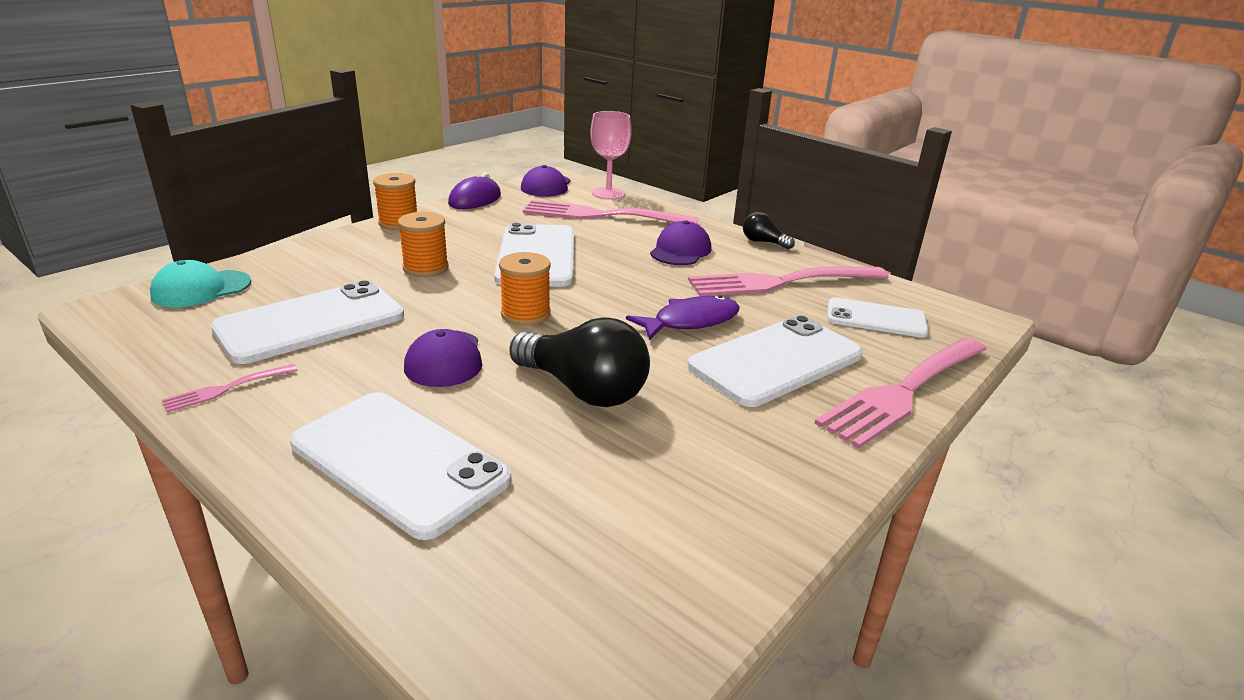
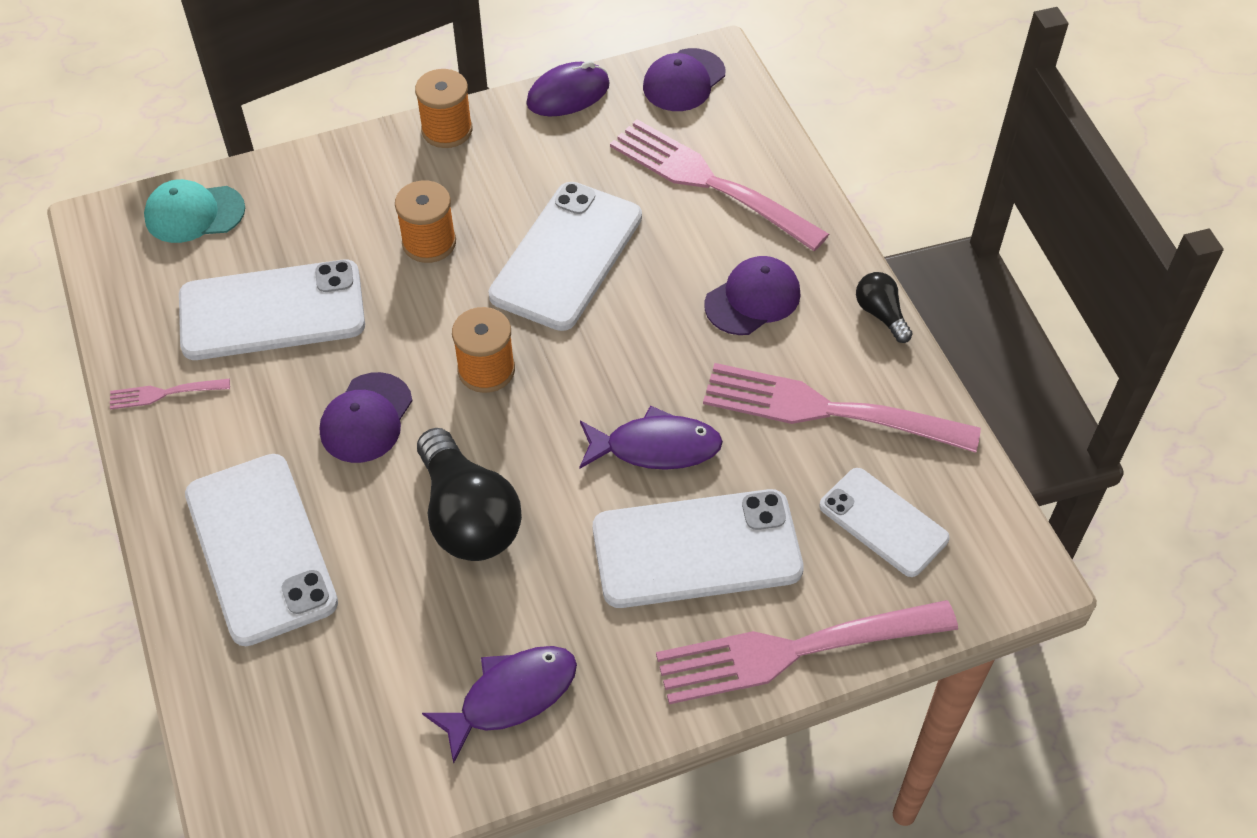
camera: 30 degrees right, 25 degrees up
(608, 194) = (757, 125): pink goblet -> none
(730, 487) = (511, 697): none -> purple fish

